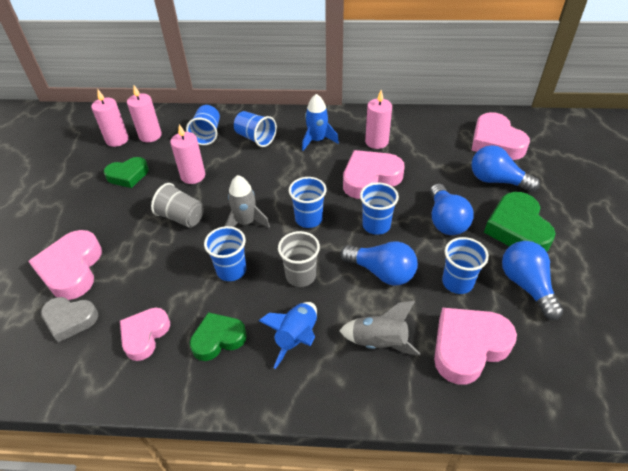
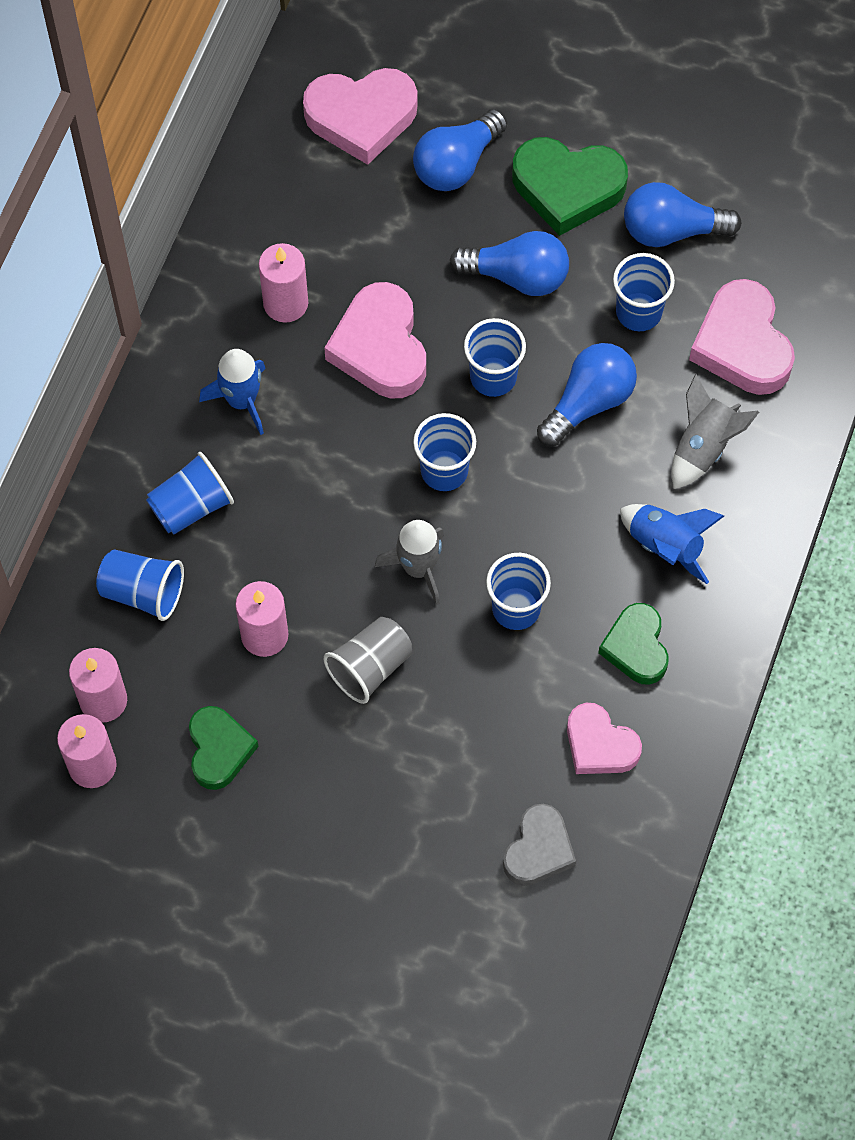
camera: 75 degrees left, 20 degrees up
(72, 269) = (433, 849): pink heart -> none
(301, 276) = (559, 513): grey cup -> none

